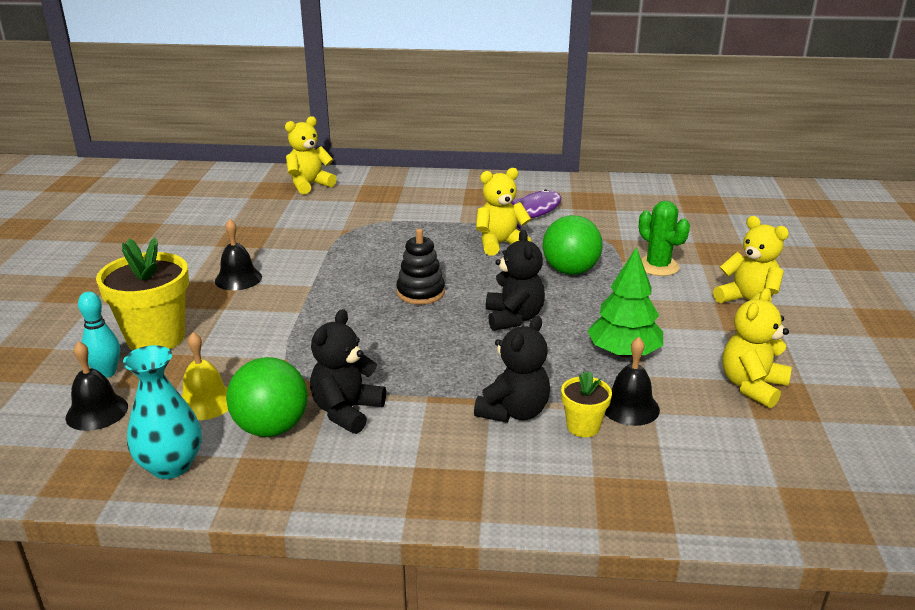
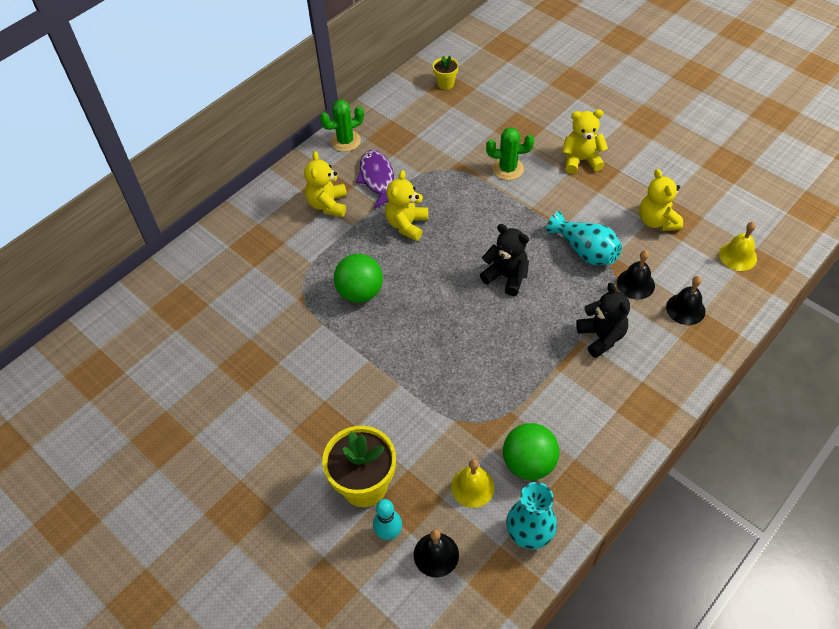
camera: 50 degrees left, 25 degrees up
(238, 279) = (318, 399): black bell -> black bell (685, 309)
(309, 185) = (194, 279): yellow teddy bear -> yellow teddy bear (328, 204)
(346, 411) = (540, 416): black teddy bear -> none
(420, 293) = (434, 305): black stacking toy -> none
(551, 184) = (345, 141): none -> green cactus
(570, 271) = (475, 213): green ball -> green ball (360, 292)
(583, 426) = (637, 315): yellow flower pot -> yellow flower pot (445, 84)
(624, 353) = (585, 251): green tree -> turquoise vase
(808, 477) = (738, 256): none -> yellow bell

